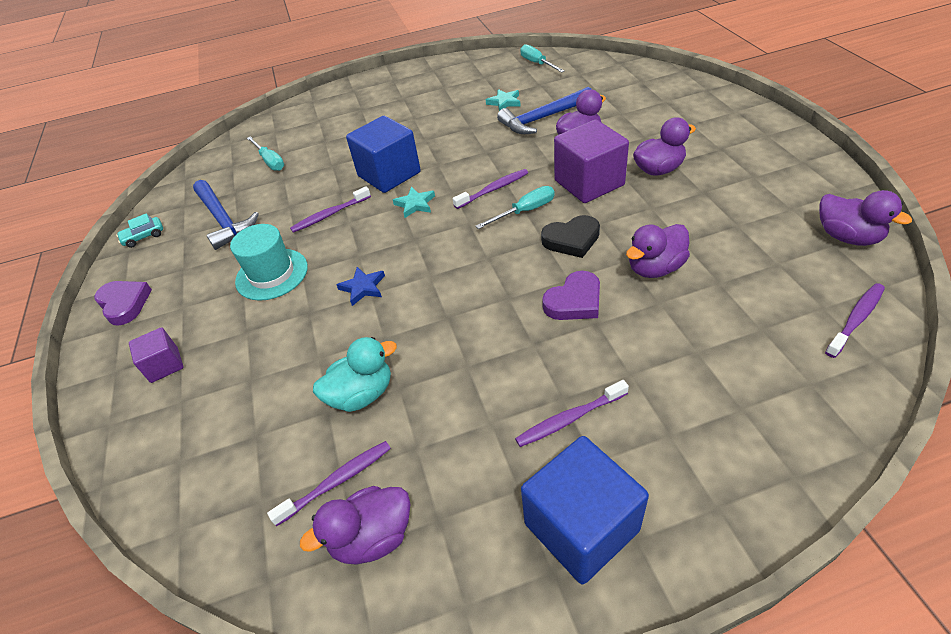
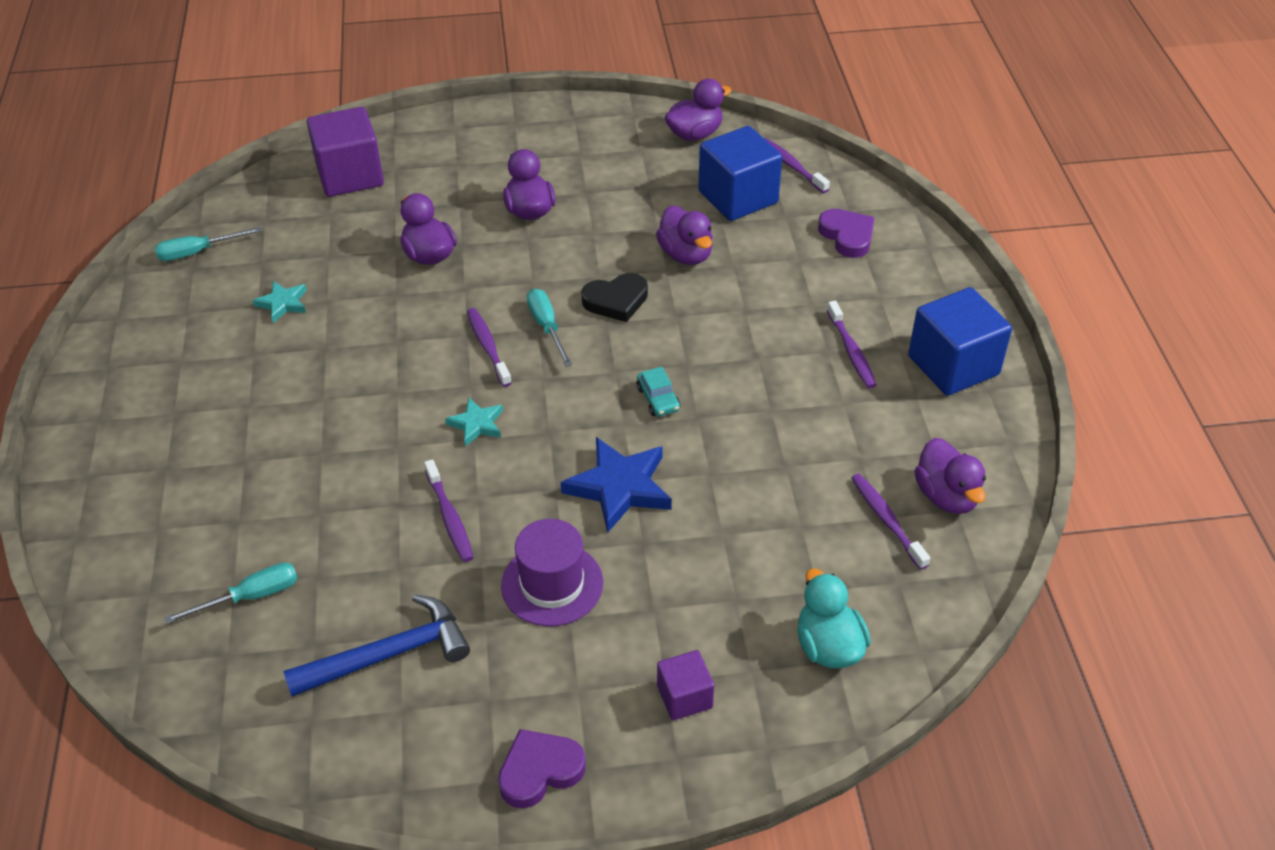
camera: 85 degrees left, 0 degrees up
(144, 237) = (373, 772): turquoise car -> turquoise car (658, 399)
(272, 274) = (552, 584): turquoise hat -> purple hat
(362, 394) = (785, 496): turquoise duck -> turquoise duck (828, 646)
(363, 287) = (619, 487): blue star -> blue star, size x1.82
(389, 174) = (388, 446): blue cube -> blue cube (738, 197)
(543, 118) = (355, 275): blue hammer -> none
(571, 240) = (616, 301): black heart -> black heart turned 75 degrees clockwise
(574, 301) = (710, 318): purple heart -> purple heart (847, 236)
(589, 183) = (522, 266): purple cube -> purple cube (350, 175)

